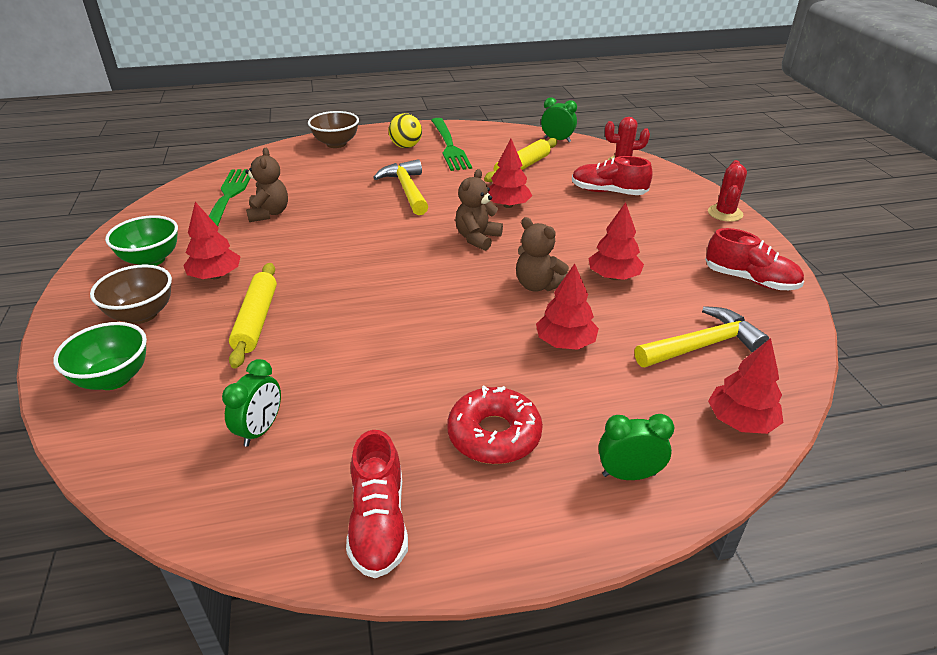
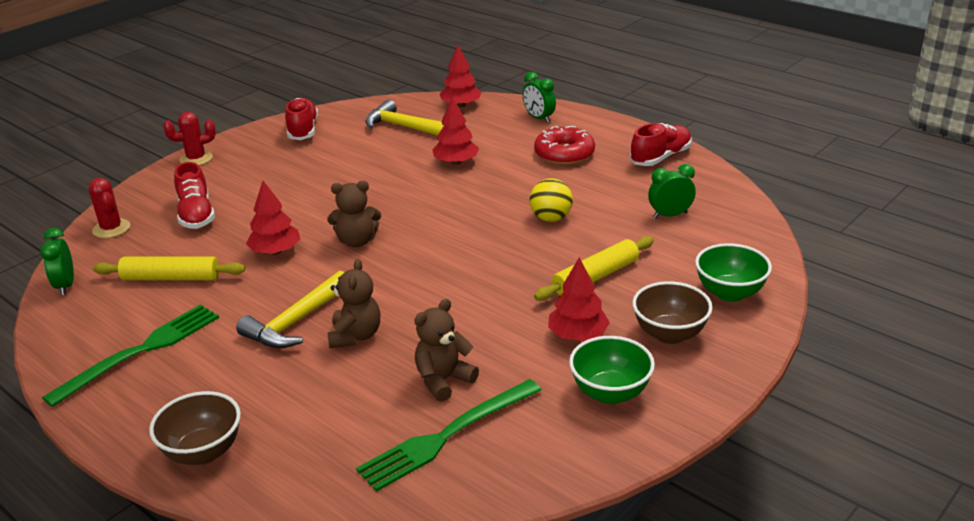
camera: 125 degrees left, 5 degrees down
(406, 146) = (167, 384): yellow ball -> yellow ball (551, 218)
(538, 285) = (399, 192): brown teddy bear -> brown teddy bear (355, 336)
(613, 276) = (353, 171): red tree -> none

